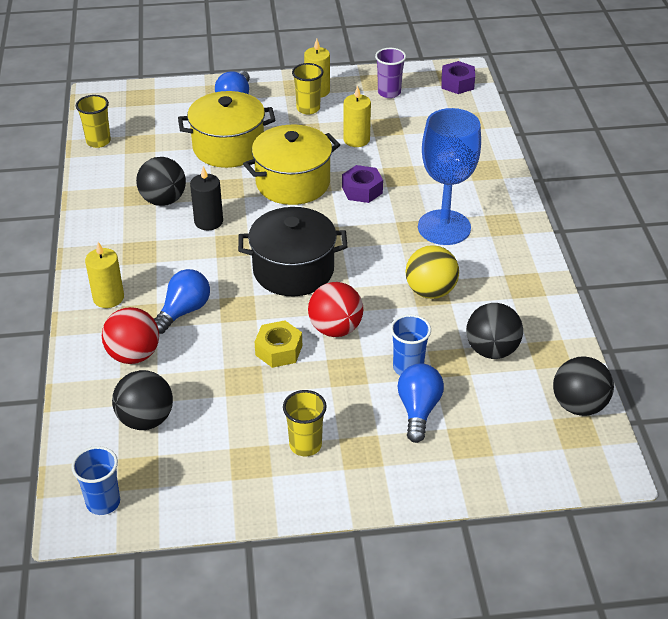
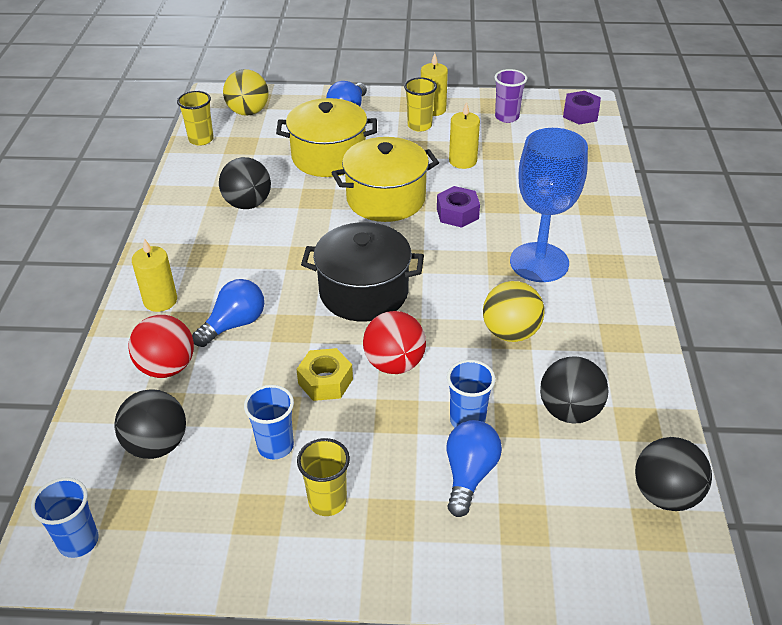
camera: 10 degrees right, 0 degrees up
(137, 109) = (248, 112): none -> yellow ball
(208, 221) = (288, 230): black candle -> none
(249, 408) = (275, 446): none -> blue cup

